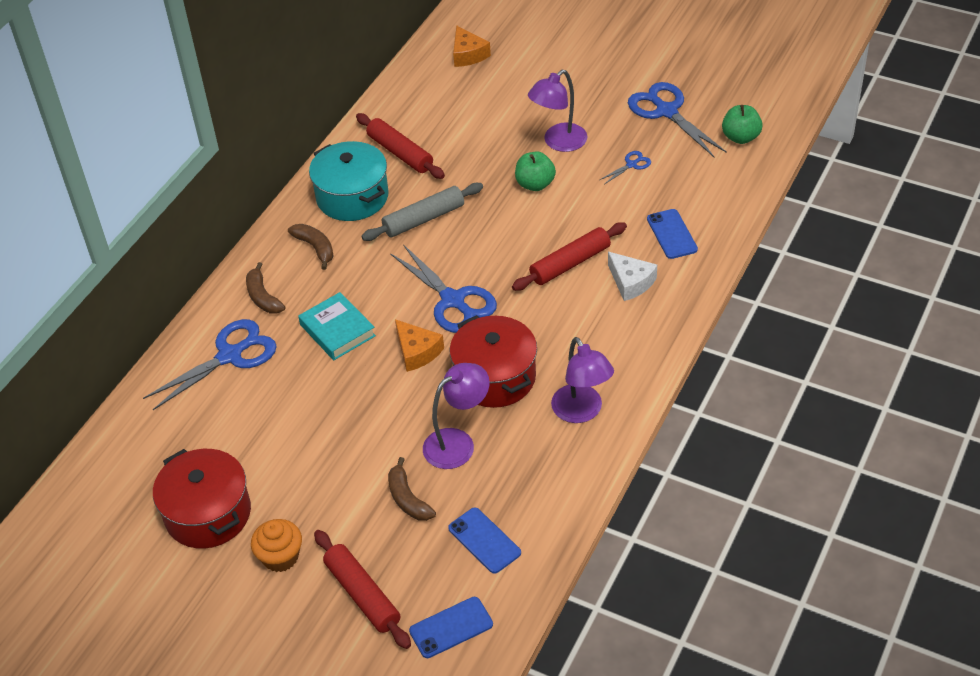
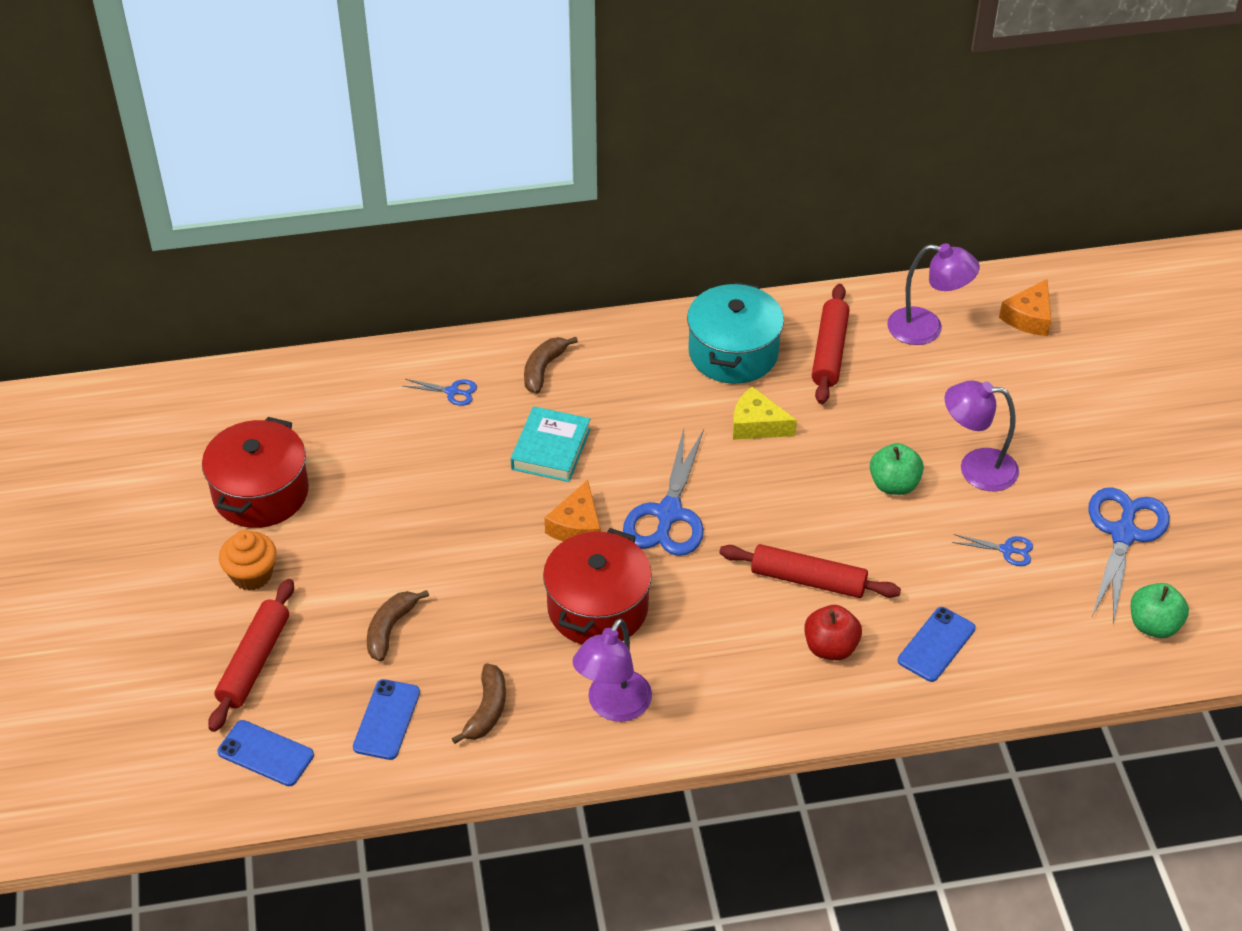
camera: 50 degrees right, 0 degrees up
(230, 356) = (452, 392): blue scissors -> blue scissors, size x0.46
(315, 248) = (640, 367): brown banana -> brown banana (487, 710)
(424, 219) = (757, 425): grey rolling pin -> yellow cheese
(457, 443) = (489, 627): purple lamp -> purple lamp (926, 329)
(631, 282) = (830, 647): white cheese -> red apple

